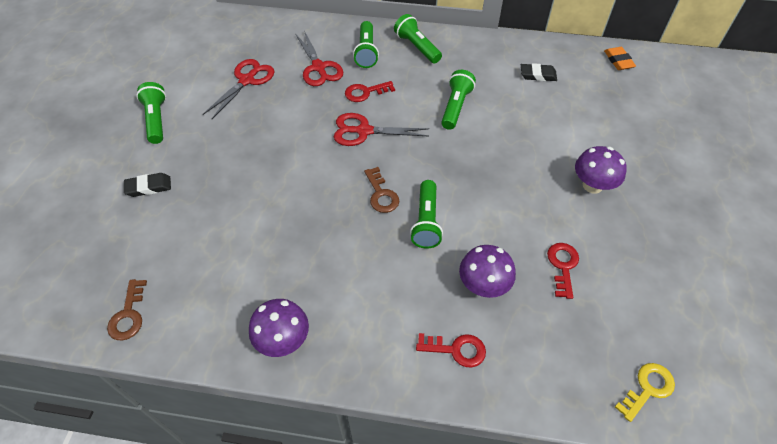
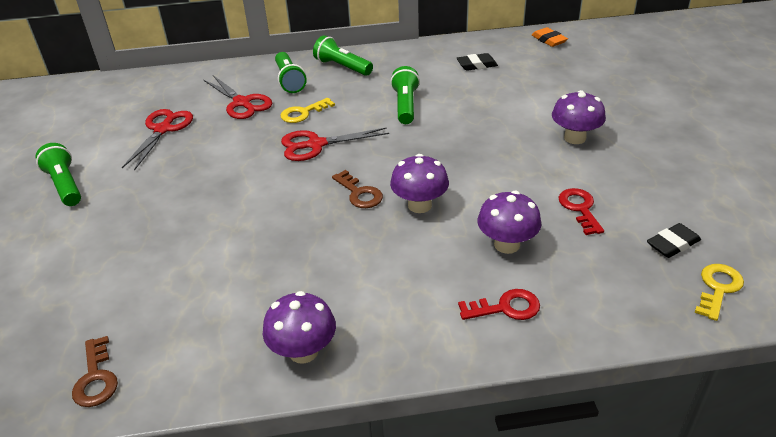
camera: 15 degrees left, 15 degrees down
(149, 187) = (78, 248): black eraser -> black eraser (672, 244)
(365, 92) = (303, 113): red key -> yellow key
(426, 222) = (419, 205): green flashlight -> purple mushroom

